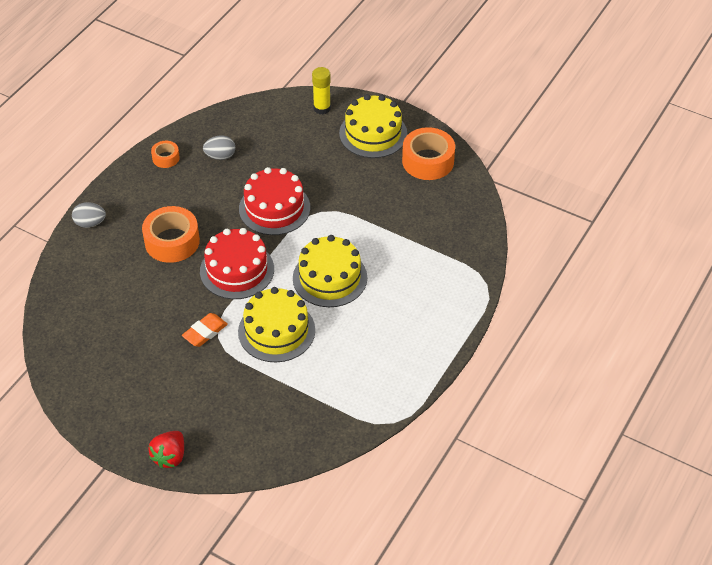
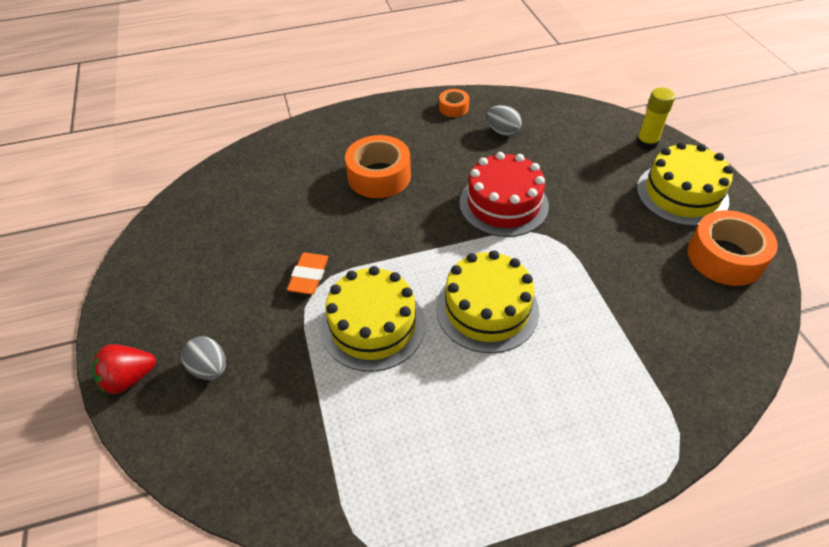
camera: 45 degrees right, 0 degrees up
(90, 223) = (335, 123): grey egg -> grey egg (209, 368)
(205, 332) = (309, 276): orange eraser -> orange eraser turned 75 degrees counterclockwise
(237, 270) = (404, 238): red cake -> none

